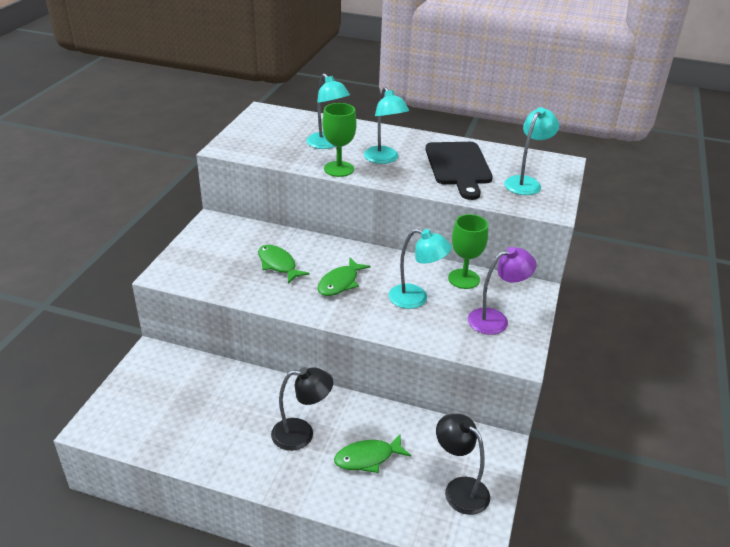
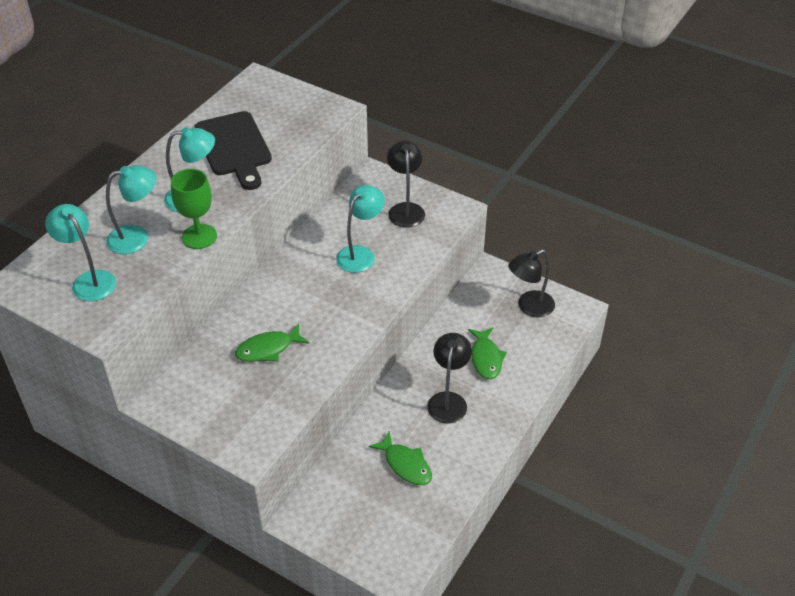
camera: 75 degrees left, 10 degrees up
(340, 283) = (317, 304): green fish -> green fish (405, 464)
(458, 167) = (234, 147): black cutting board -> black cutting board turned 60 degrees clockwise
(463, 279) = (341, 215): green goblet -> none
(495, 319) = (405, 209): purple lamp -> black lamp
(526, 182) = (284, 111): turquoise lamp -> turquoise lamp (89, 280)

